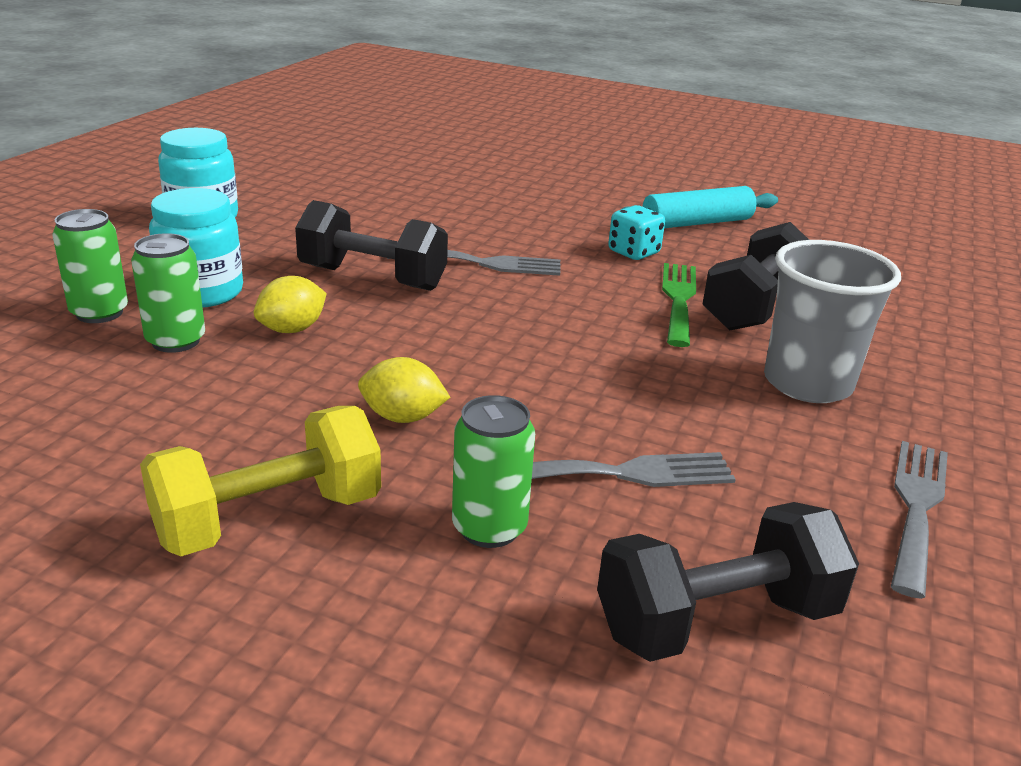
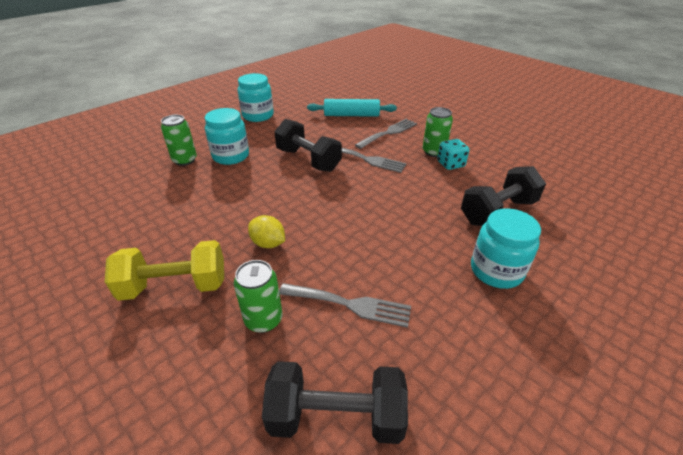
camera: 25 degrees right, 10 degrees up
(176, 341) = (203, 180): green can -> green can (433, 152)
(292, 329) = (254, 183): yellow lemon -> none
(678, 299) = (456, 199): green fork -> none
(697, 223) = (500, 150): turquoise rolling pin -> turquoise rolling pin (351, 115)
(807, 383) = (496, 271): grey cup -> turquoise jar
(916, 507) = (508, 377): grey fork -> grey fork (389, 132)

